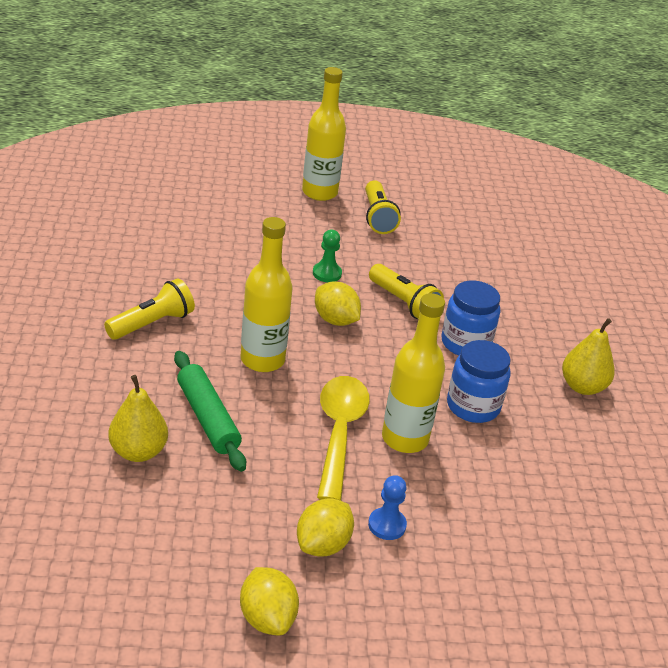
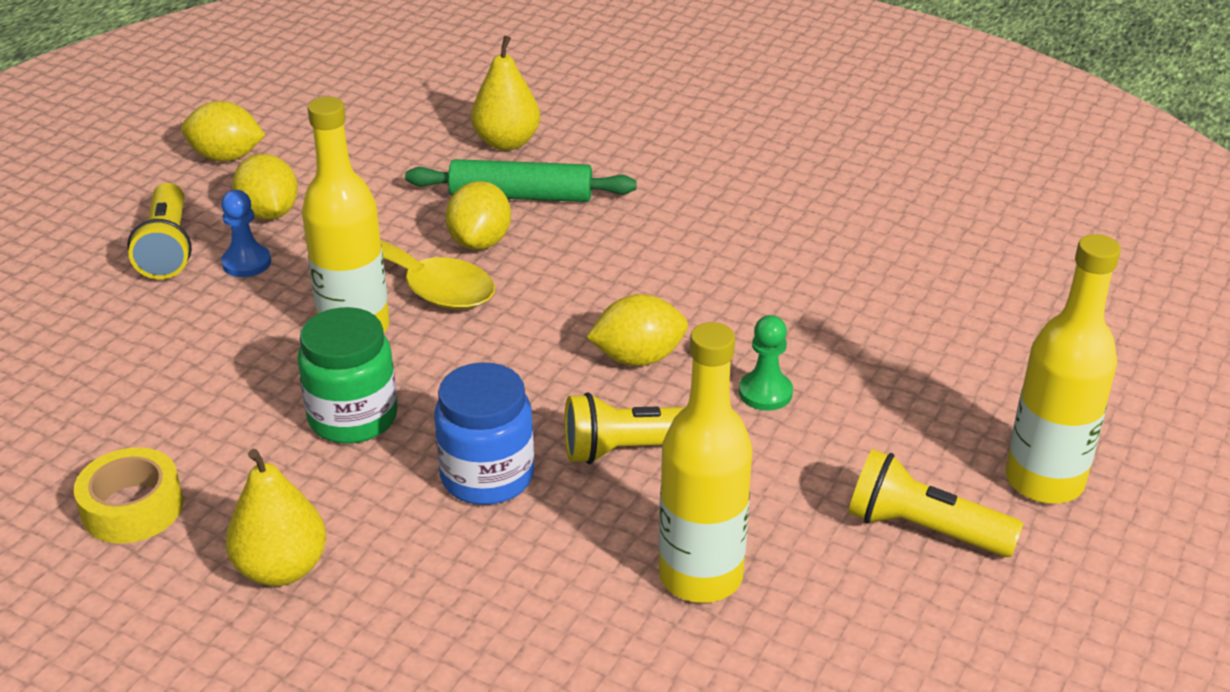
camera: 125 degrees right, 0 degrees up
(152, 323) = (730, 202): yellow flashlight -> yellow flashlight (167, 248)
(262, 360) = (595, 265): yellow bottle -> yellow bottle (700, 576)
(276, 418) = (480, 242): none -> yellow lemon
(473, 406) = (353, 417): blue jar -> green jar
(608, 459) = (132, 507): none -> yellow tape

